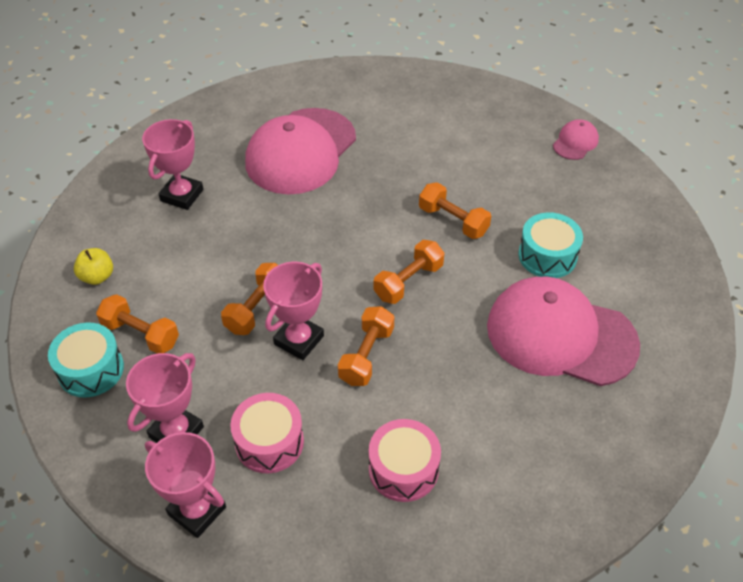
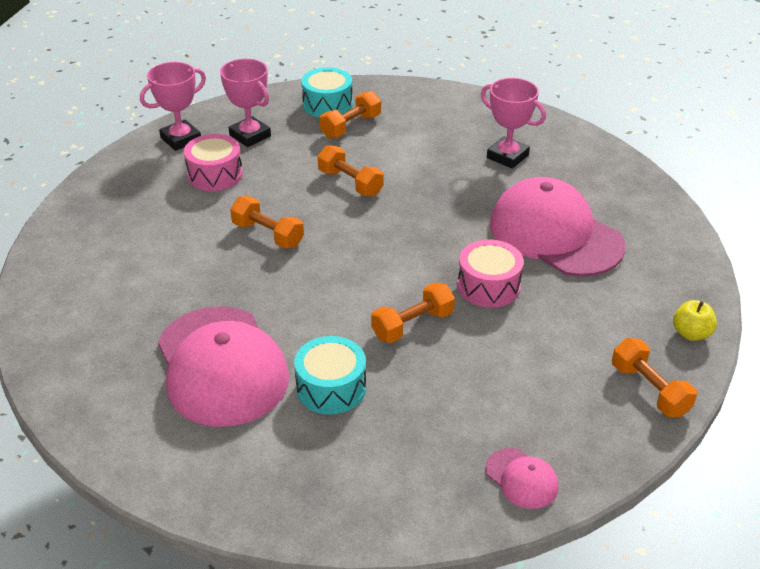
camera: 105 degrees right, 10 degrees down
(97, 277) = (421, 110): yellow apple -> yellow apple (691, 333)
(299, 340) = (304, 200): pink trophy -> none
(403, 469) = (147, 235): pink drum -> pink drum (488, 286)
(408, 281) = (341, 275): orange dumbbell -> orange dumbbell (649, 390)
(560, 335) = (221, 366): pink cap -> pink cap turned 120 degrees clockwise

